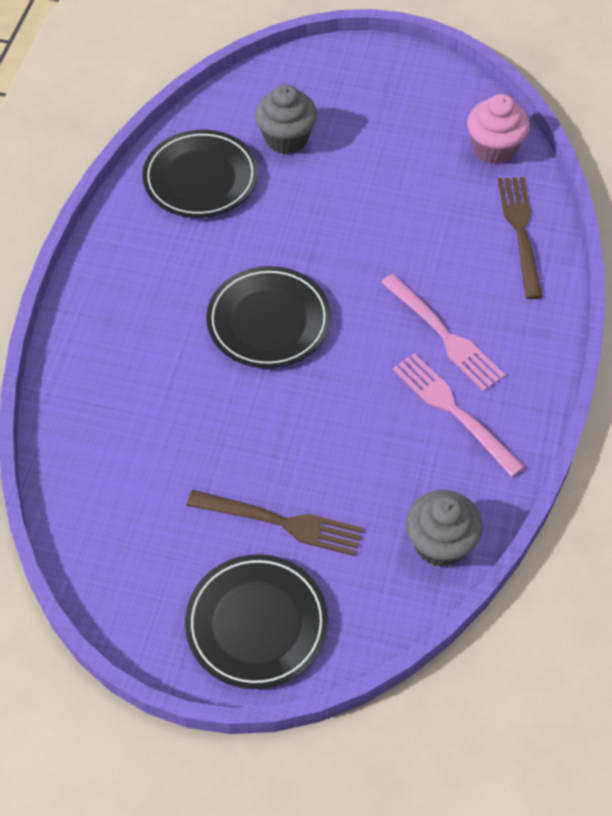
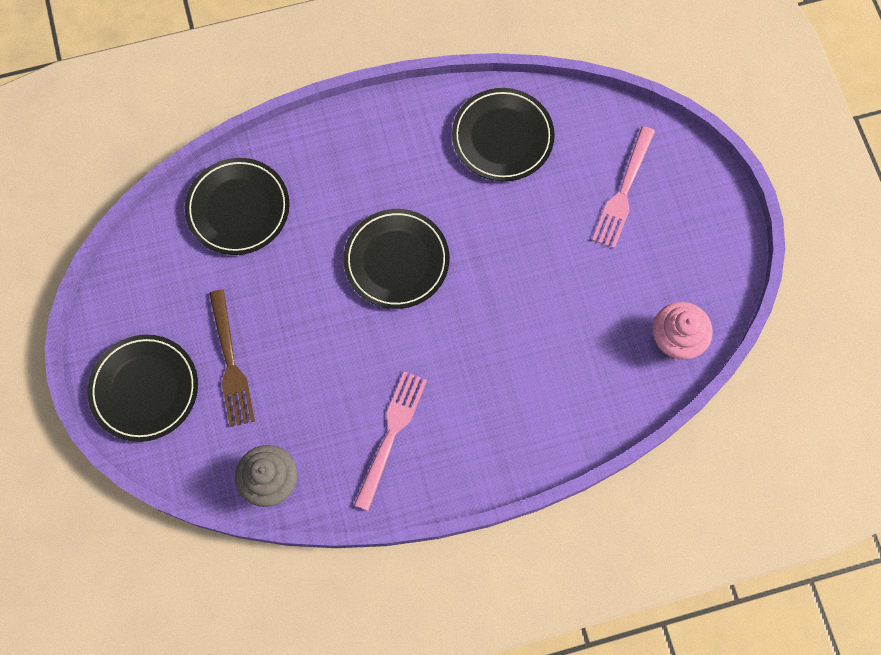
camera: 60 degrees right, 15 degrees up
(107, 435) = (238, 208): none -> black plate
(286, 139) = (582, 176): grey cupcake -> none
(445, 335) = (457, 394): pink fork -> pink fork (623, 192)
(520, 231) = (598, 402): brown fork -> none

